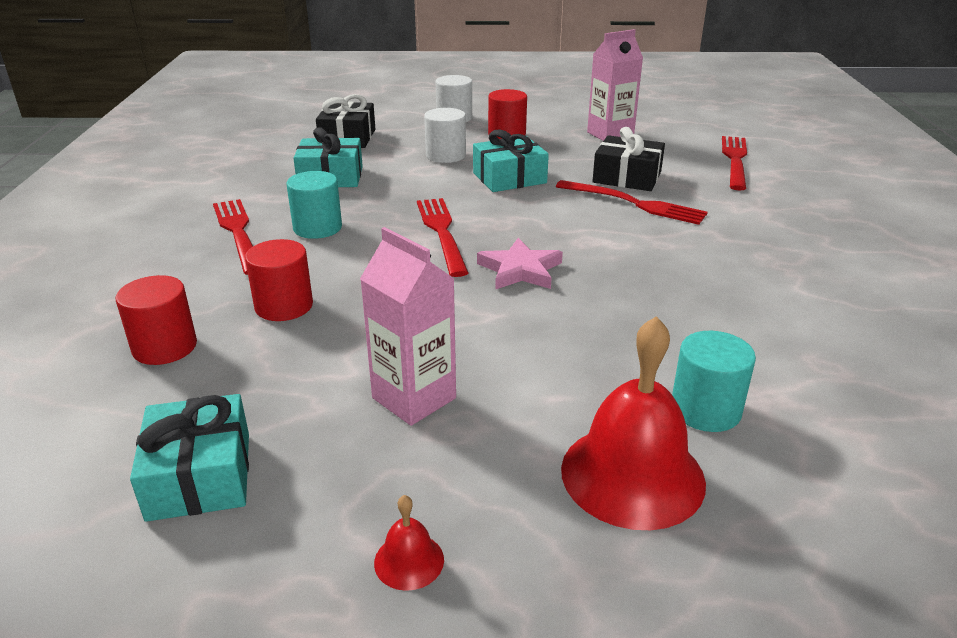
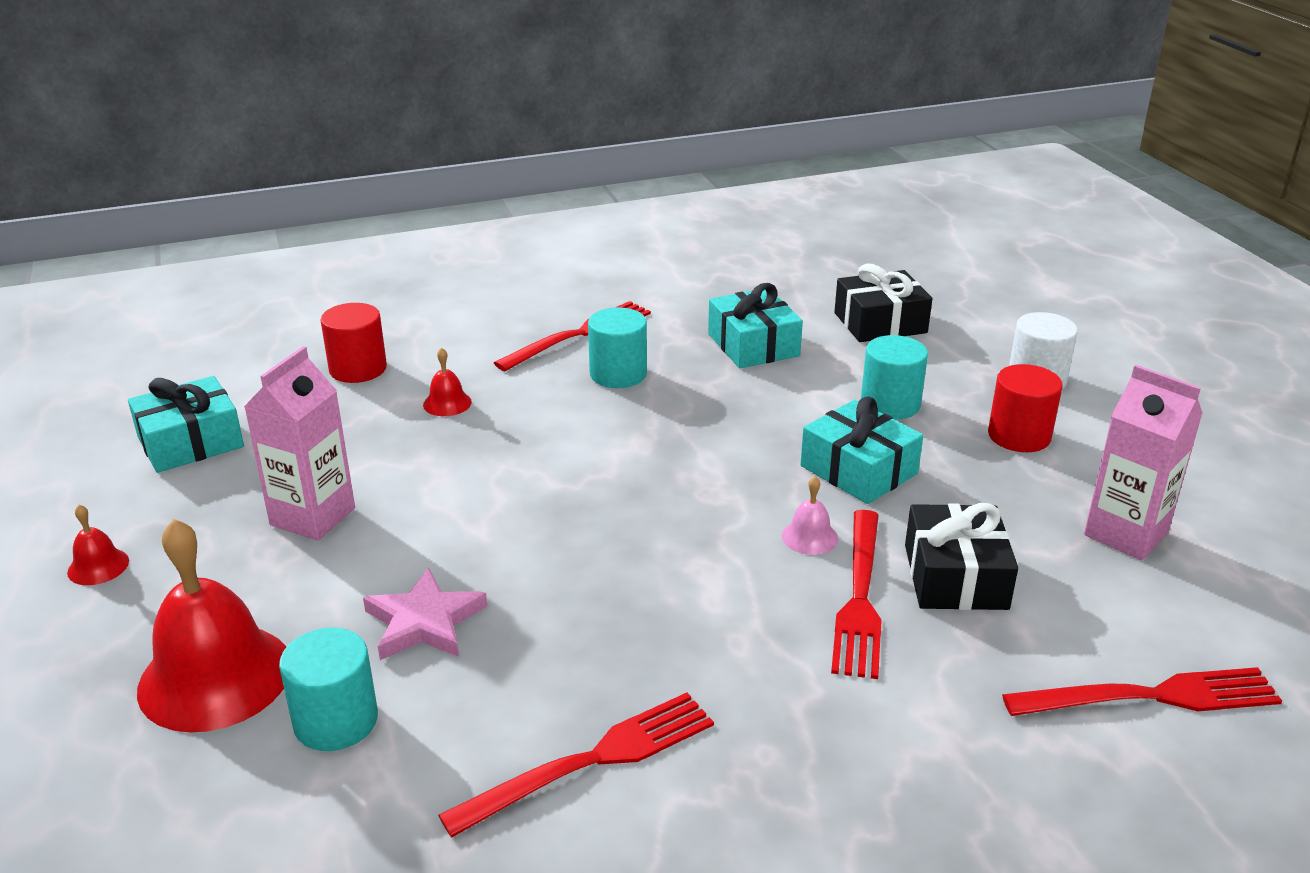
camera: 70 degrees right, 0 degrees up
(284, 306) = (447, 403): red cylinder -> red bell
(441, 232) = (659, 453): red fork -> red fork (593, 760)
(445, 155) = (890, 404): white cylinder -> turquoise cylinder
(520, 270) = (594, 530): pink star -> pink star (424, 622)
(569, 204) = (809, 537): none -> pink bell

